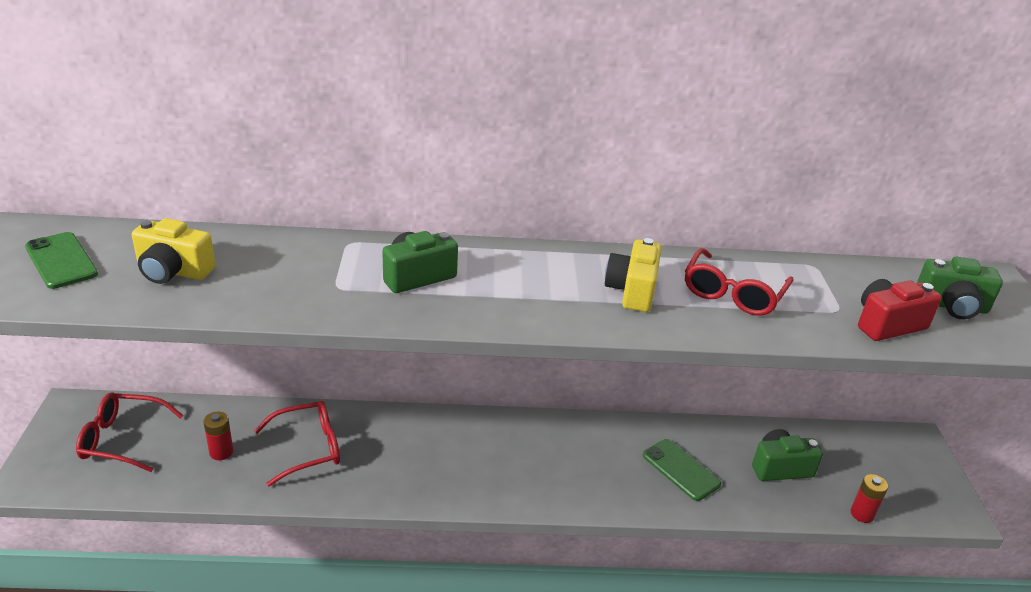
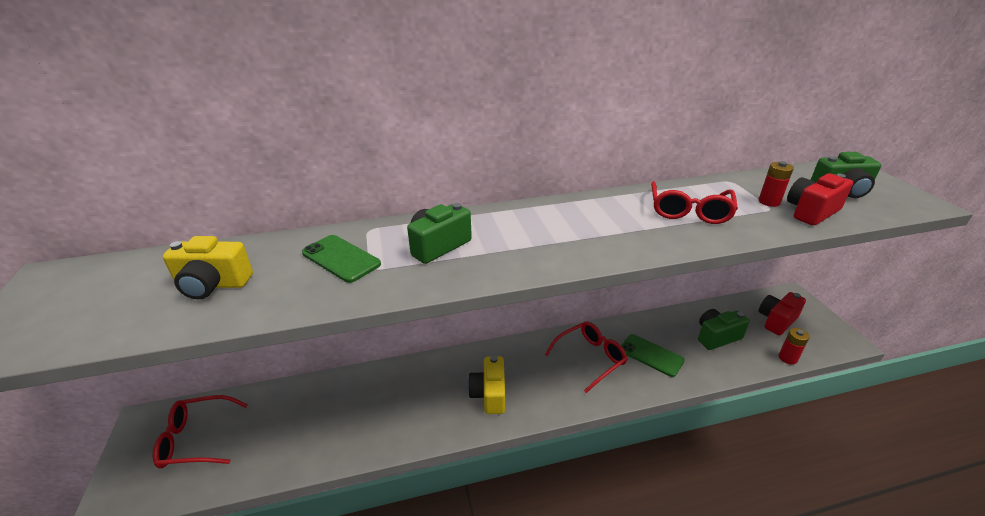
camera: 10 degrees left, 0 degrees up
(61, 261) = (96, 297): green phone -> green phone (341, 258)
(221, 452) = (288, 429): red battery -> red battery (769, 202)
(308, 448) = (362, 407): red glasses -> red glasses (590, 358)
(632, 291) = (615, 224): yellow camera -> yellow camera (489, 394)
(875, 466) = (776, 321): none -> red camera

